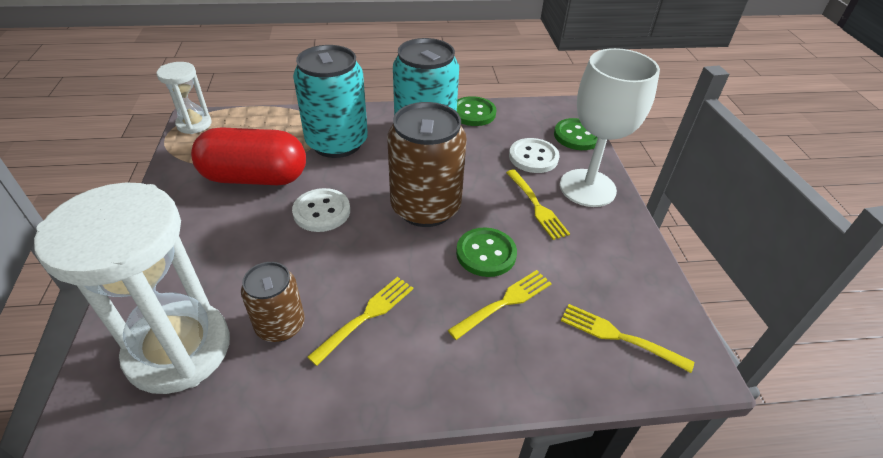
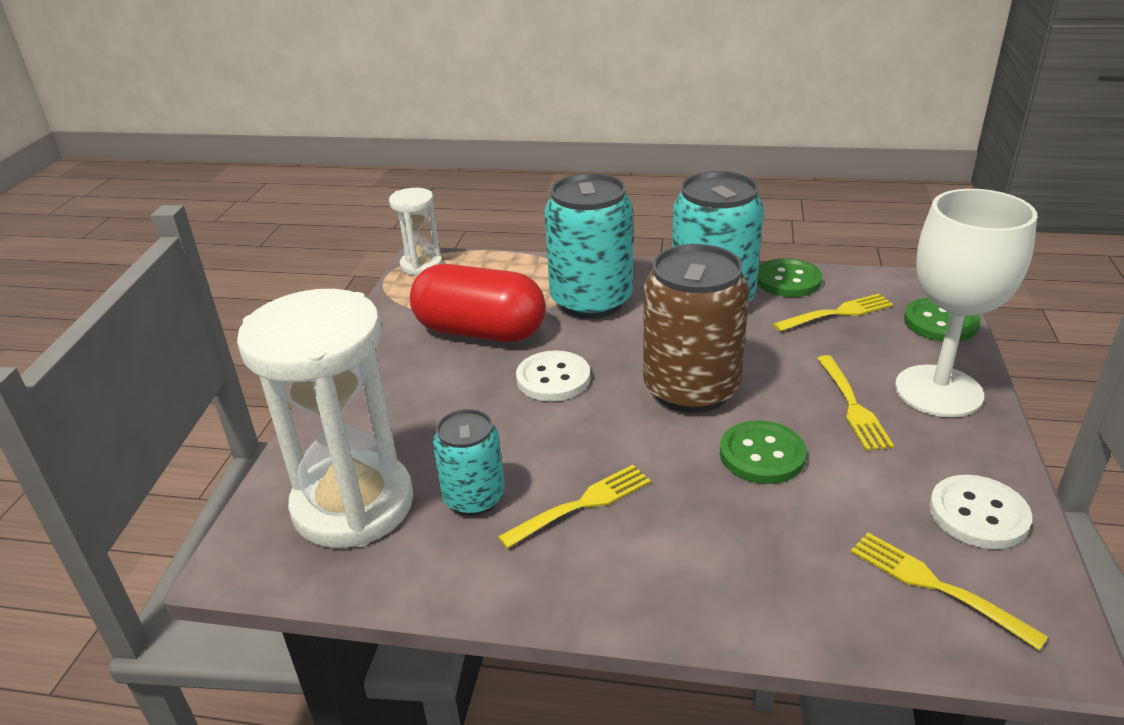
camera: 20 degrees right, 10 degrees down
(280, 325) = (474, 498): brown can -> turquoise can
(504, 303) = (772, 518): yellow fork -> yellow fork (836, 313)
(533, 157) = (864, 343): white button -> white button (978, 514)

